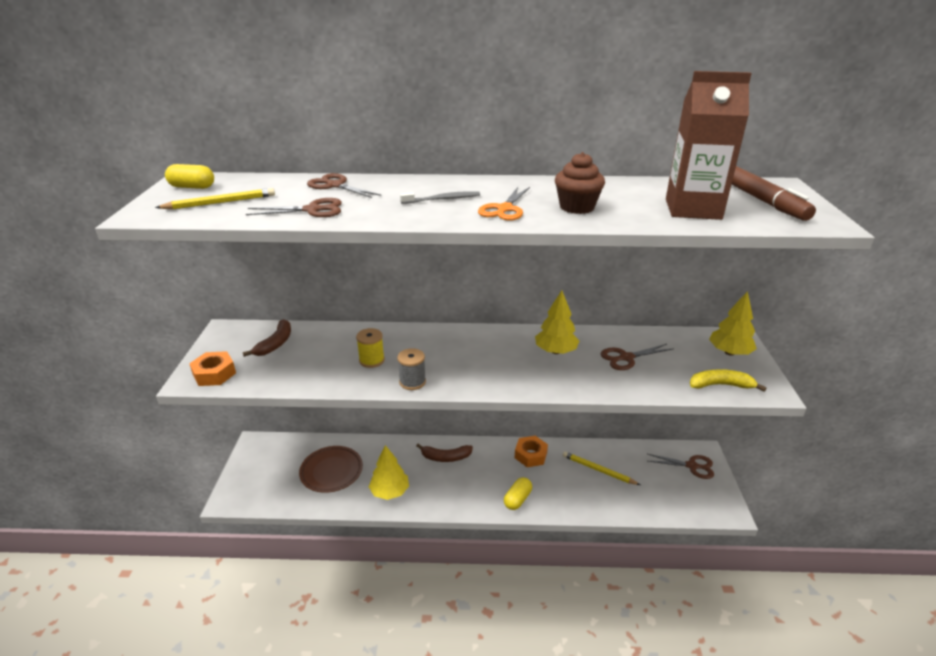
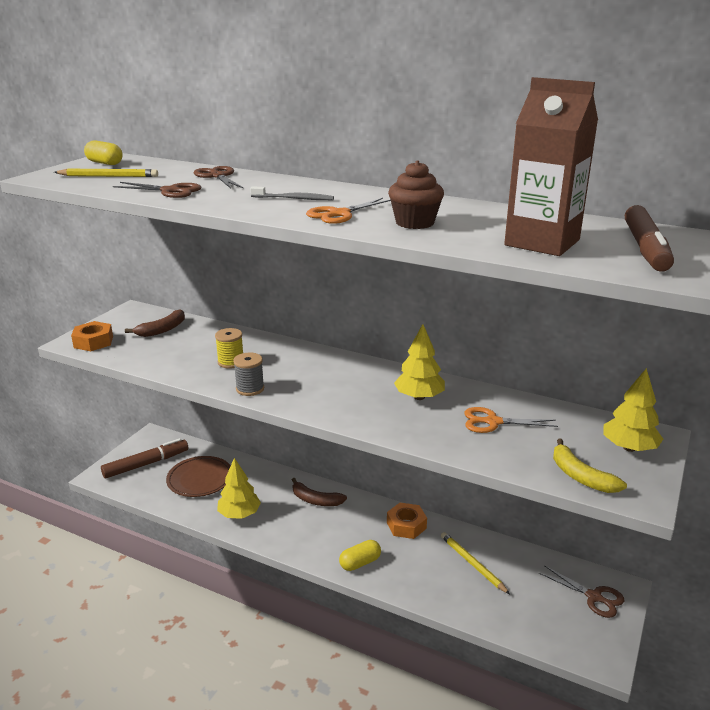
camera: 25 degrees right, 5 degrees down
(268, 473) = (146, 464): none -> brown marker
(626, 358) = (492, 422): brown scissors -> orange scissors
(720, 385) = (581, 476): yellow banana -> yellow banana turned 150 degrees counterclockwise

